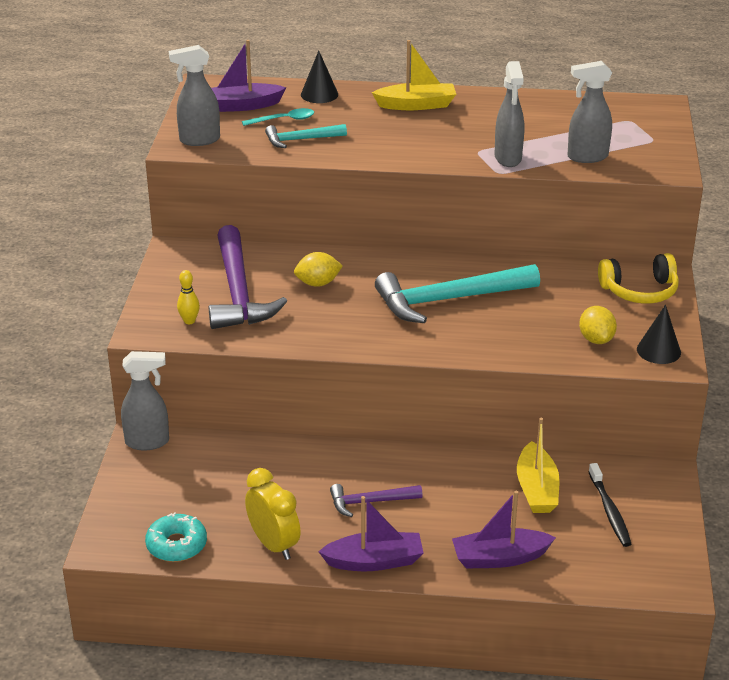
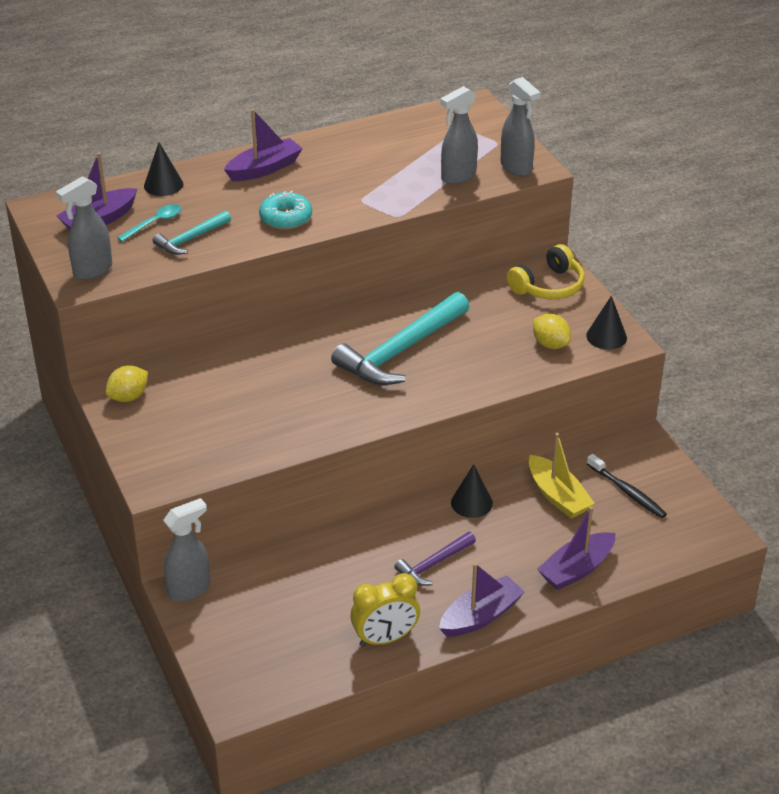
camera: 30 degrees left, 5 degrees up
(176, 545) = (301, 676): turquoise donut -> turquoise donut (286, 218)
(189, 321) = (187, 457): yellow bowling pin -> none
(238, 292) = (207, 411): purple hammer -> none
(274, 545) = (385, 638): yellow clock -> yellow clock turned 135 degrees clockwise
(318, 283) = (272, 376): yellow lemon -> yellow lemon (128, 397)
(416, 105) = (264, 169): yellow boat -> purple boat
(449, 465) = (471, 503): none -> black cone
(508, 158) = (393, 199): grey spray bottle -> grey spray bottle (516, 168)

